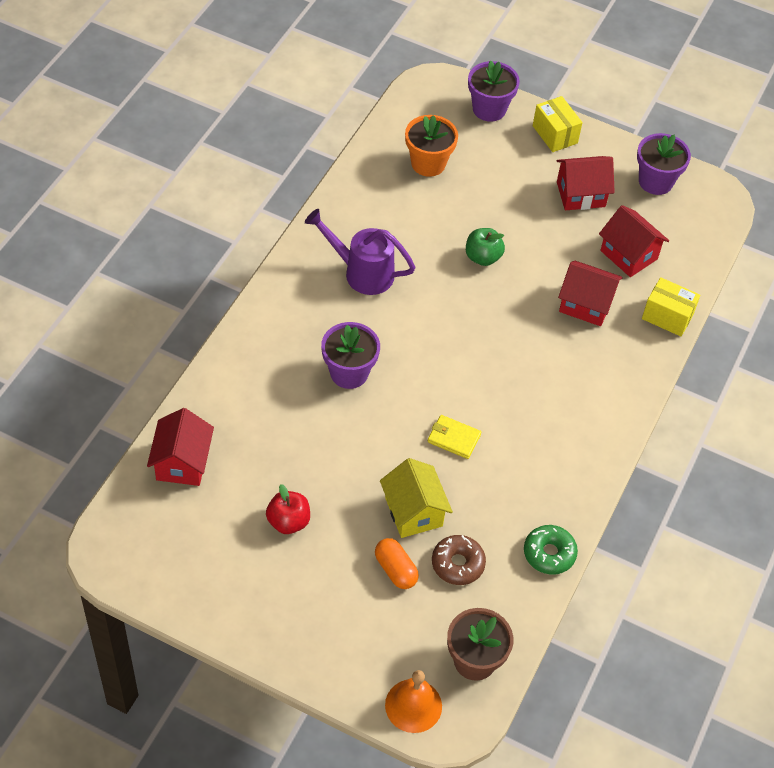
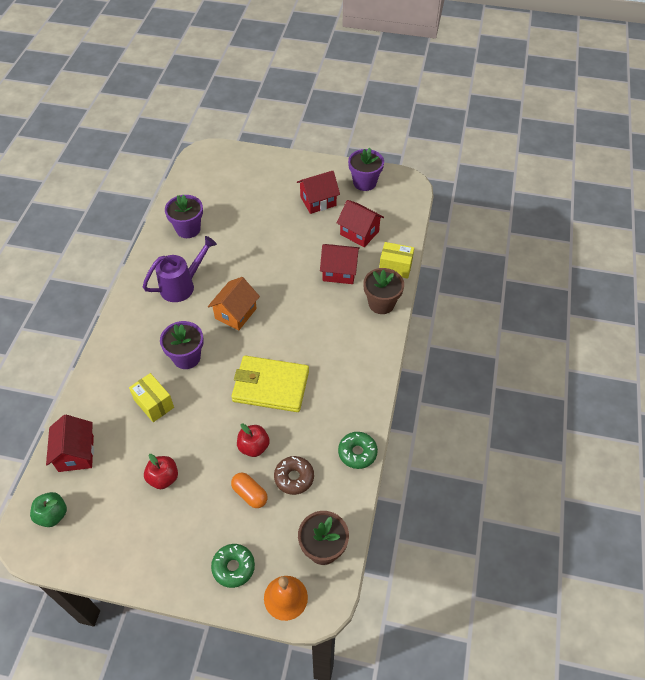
camera: 10 degrees left, 0 degrees up
(355, 653) = (233, 567): none -> green donut
(362, 272) = (182, 286): purple watering can -> purple watering can turned 135 degrees clockwise
(413, 512) = (254, 447): yellow house -> red apple
(428, 163) = (212, 203): orange flower pot -> none
(428, 329) = (235, 313): none -> orange house
(454, 438) = (270, 386): yellow wallet -> yellow wallet, size x2.10
(483, 257) = (262, 256): green apple -> green apple (52, 515)
(489, 109) = (245, 160): purple flower pot -> purple flower pot (188, 229)
(555, 134) = (292, 167): yellow box -> yellow box (154, 404)
(634, 363) = (381, 303): none -> brown flower pot

